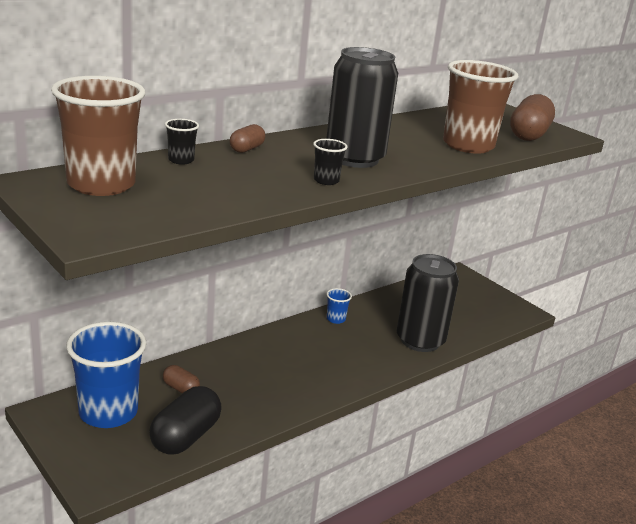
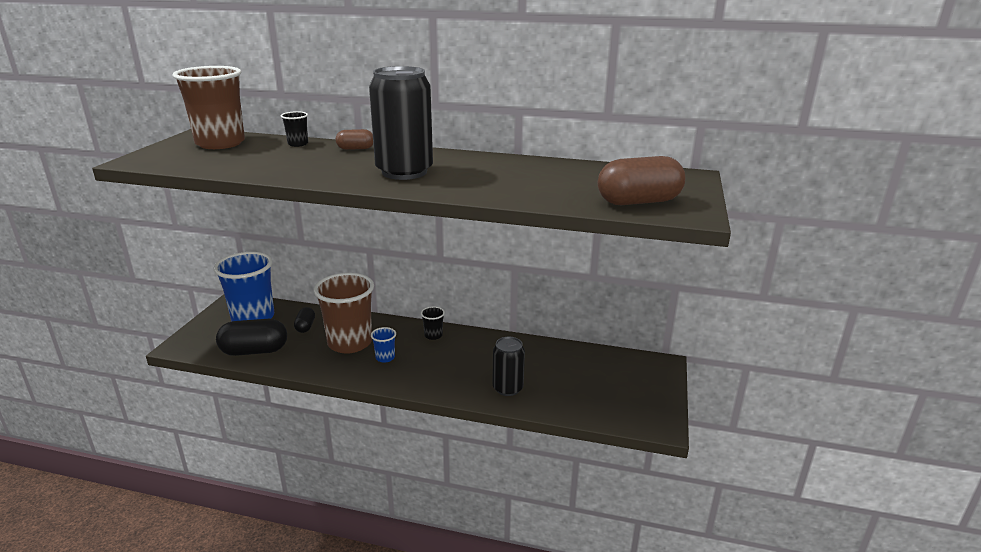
camera: 55 degrees right, 0 degrees up
(181, 388) = (305, 327): brown capsule -> black capsule
(326, 181) = (335, 177): black cup -> black cup (433, 335)
(336, 319) = (478, 340): blue cup -> blue cup (385, 357)
(420, 340) = (507, 388): black can -> black can, size x0.59
(468, 145) = (536, 191): brown cup -> brown cup (350, 343)

